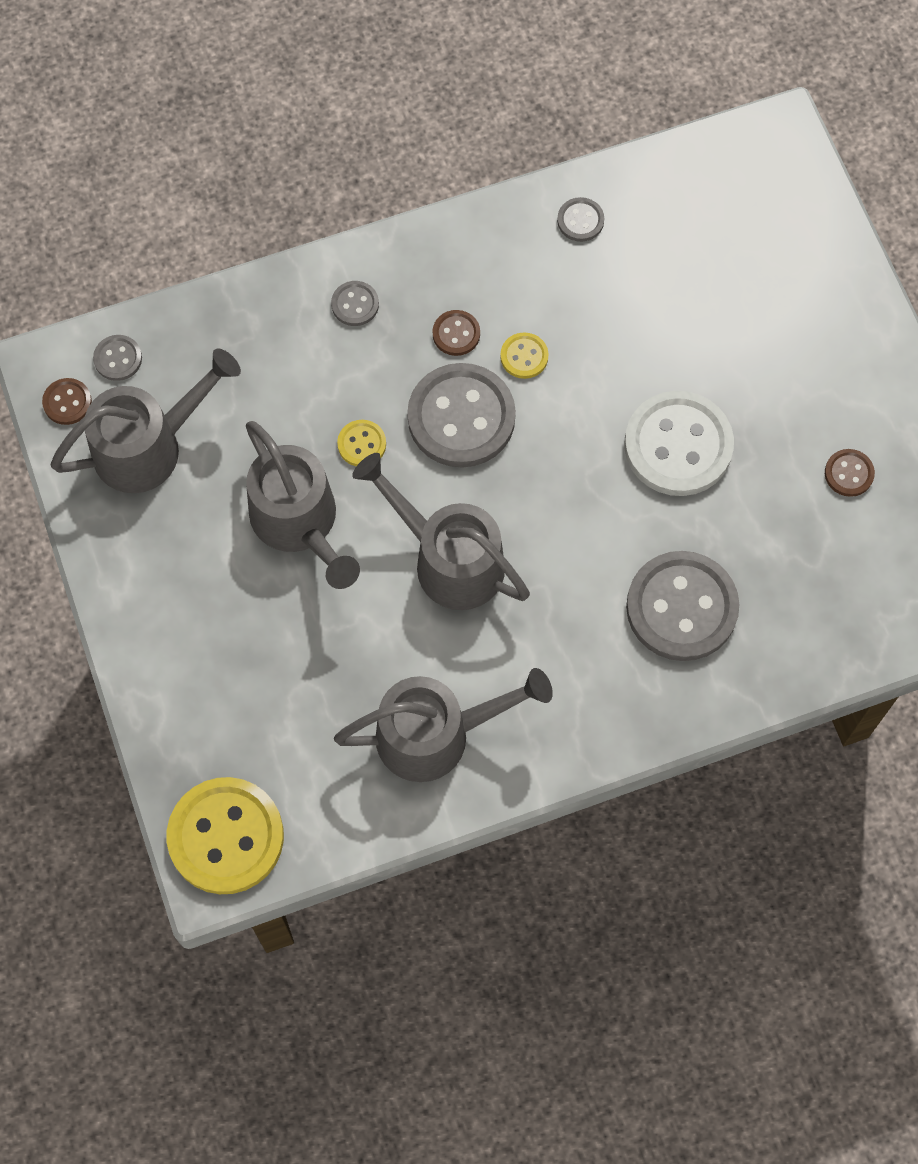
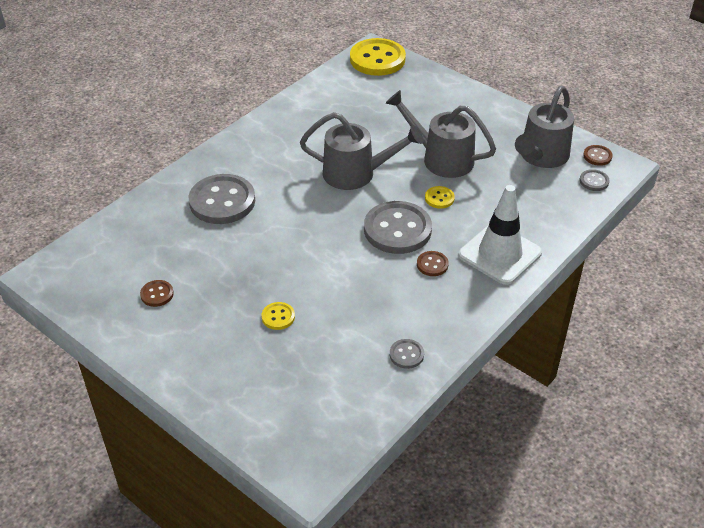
camera: 150 degrees right, 25 degrees down
(355, 304) = (500, 254): grey button -> white traffic cone
(437, 734) = (312, 117): grey watering can -> none
(524, 356) = (385, 270): yellow button -> yellow button (278, 317)
(678, 445) = (267, 266): white button -> none

